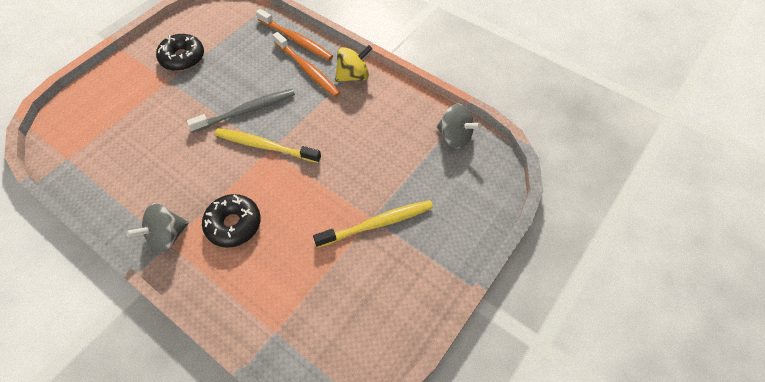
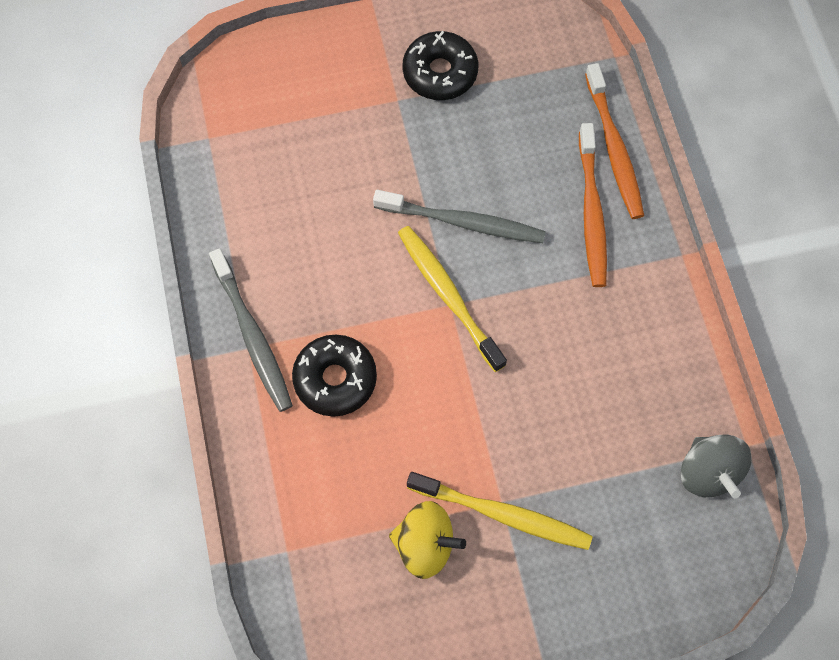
camera: 40 degrees right, 10 degrees up
(167, 236) = (252, 336): grey spinning top -> grey toothbrush
(353, 76) = (647, 270): yellow spinning top -> yellow spinning top (425, 545)

